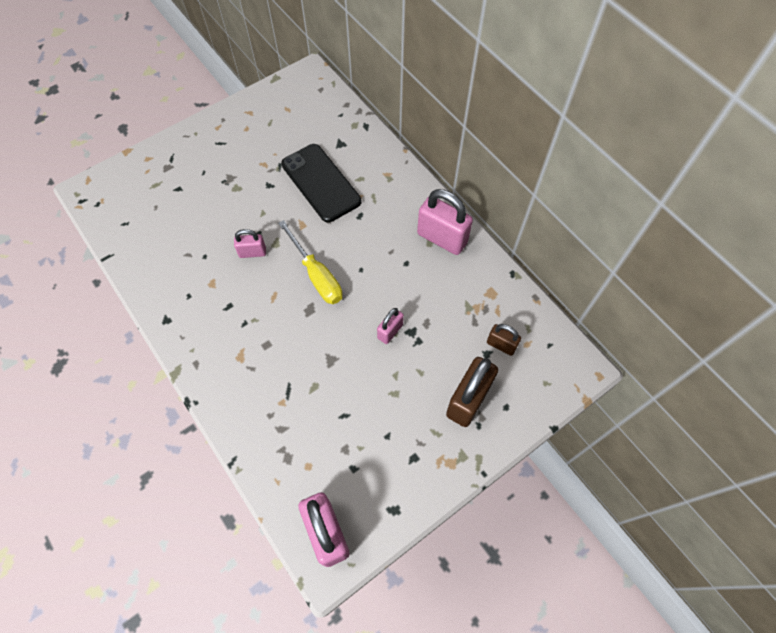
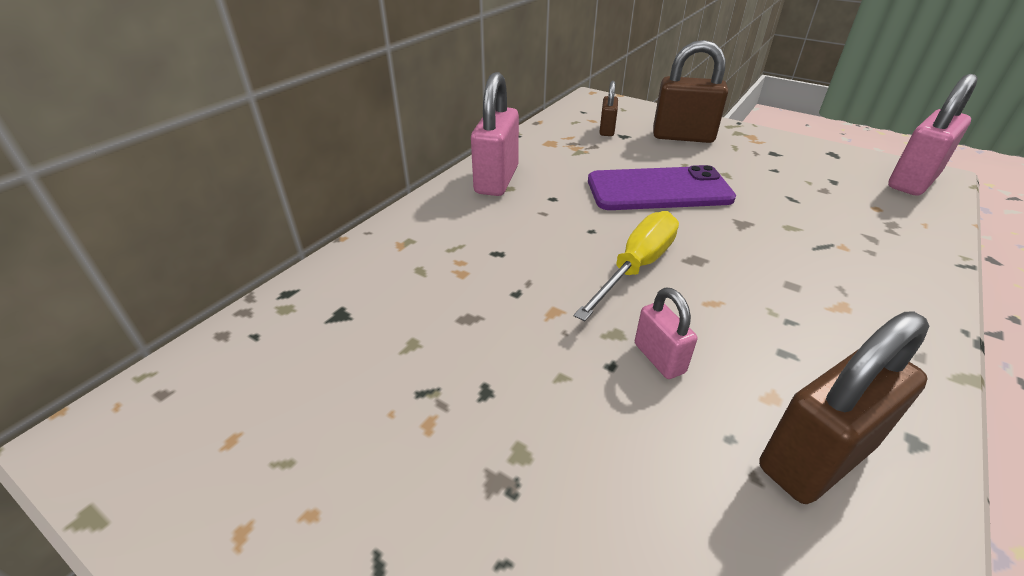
camera: 110 degrees left, 25 degrees down
(181, 279) = (815, 457): none -> brown padlock
(321, 183) = (448, 313): black phone -> none
(390, 331) = (658, 190): pink padlock -> purple phone

